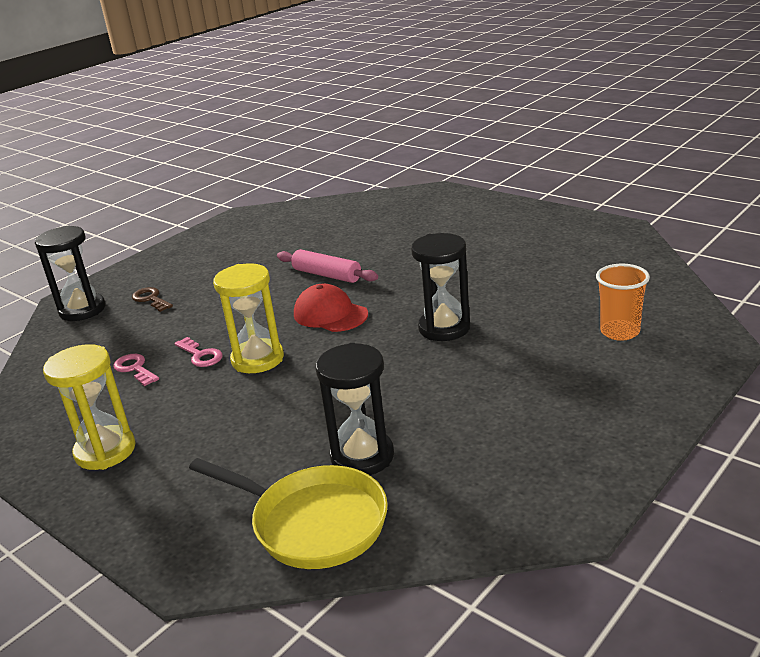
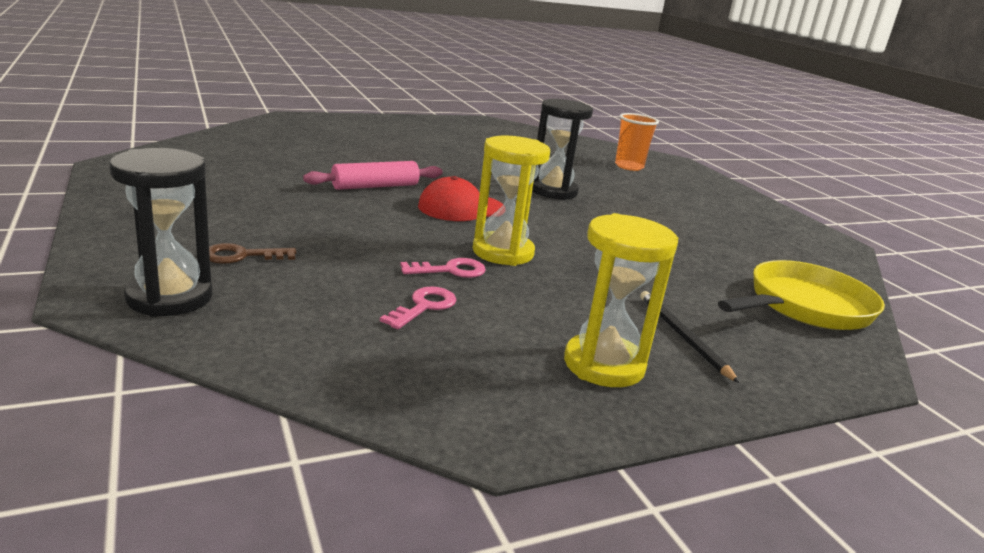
camera: 70 degrees left, 5 degrees down
(135, 369) = (424, 306): pink key -> pink key turned 135 degrees clockwise
(178, 471) = (682, 337): none -> black pencil
(362, 456) = (721, 266): black hourglass -> none

